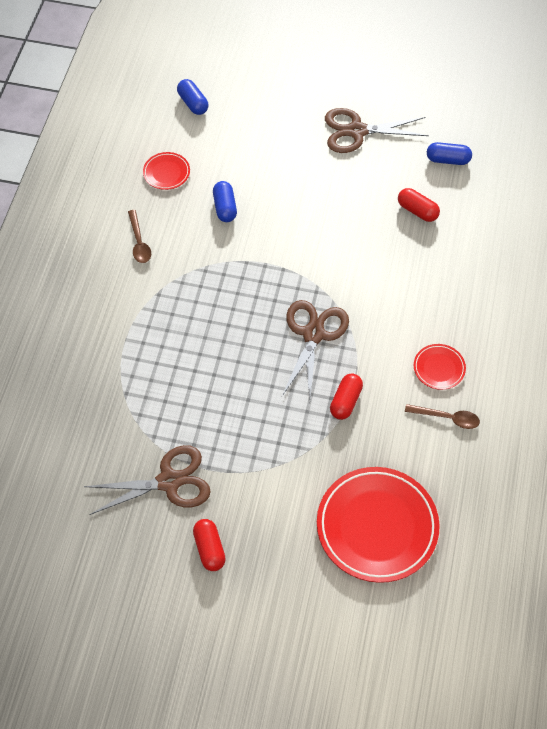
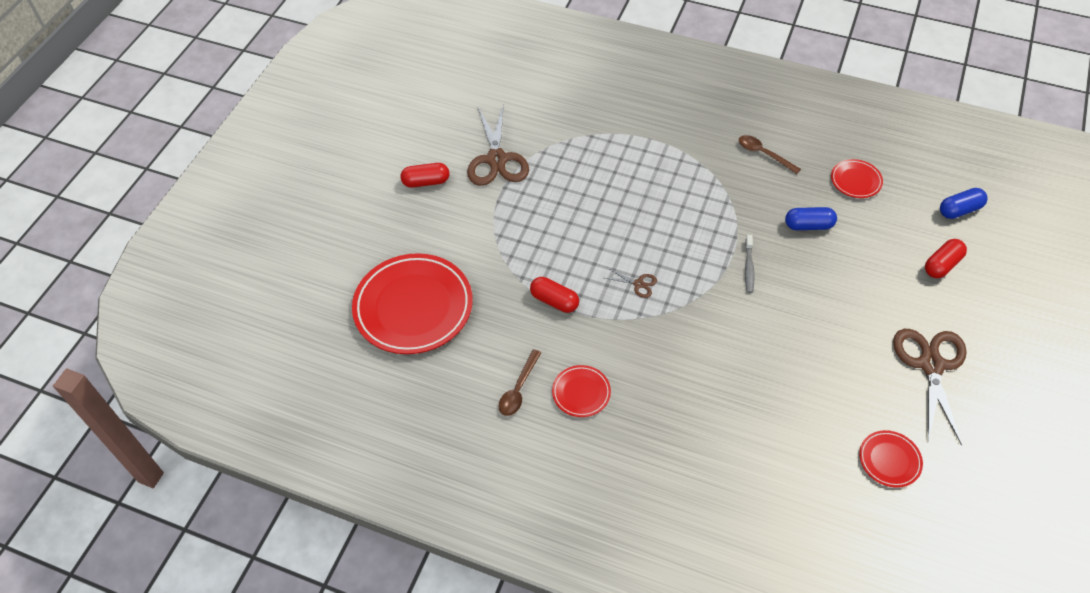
camera: 100 degrees right, 5 degrees down
(139, 242) = (763, 154): brown spoon -> brown spoon turned 45 degrees clockwise
(280, 251) = (749, 268): none -> grey toothbrush
(313, 334) = (638, 284): brown scissors -> brown scissors, size x0.43
(417, 211) = (804, 410): red capsule -> red capsule (942, 265)
(448, 160) = (889, 460): blue capsule -> red plate

